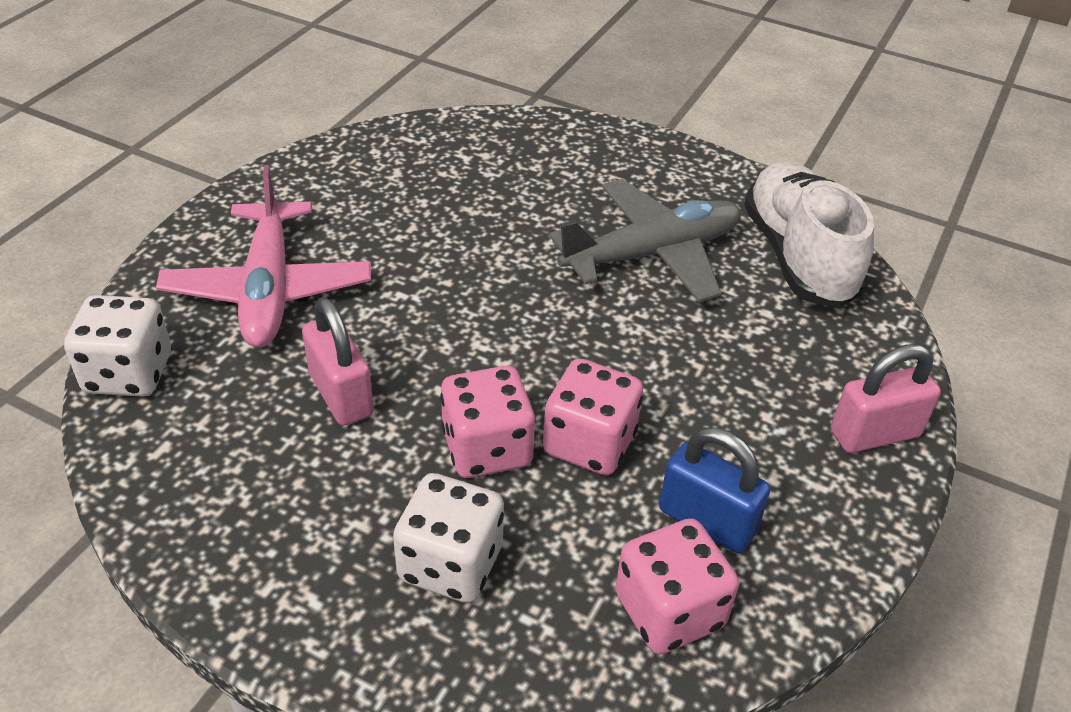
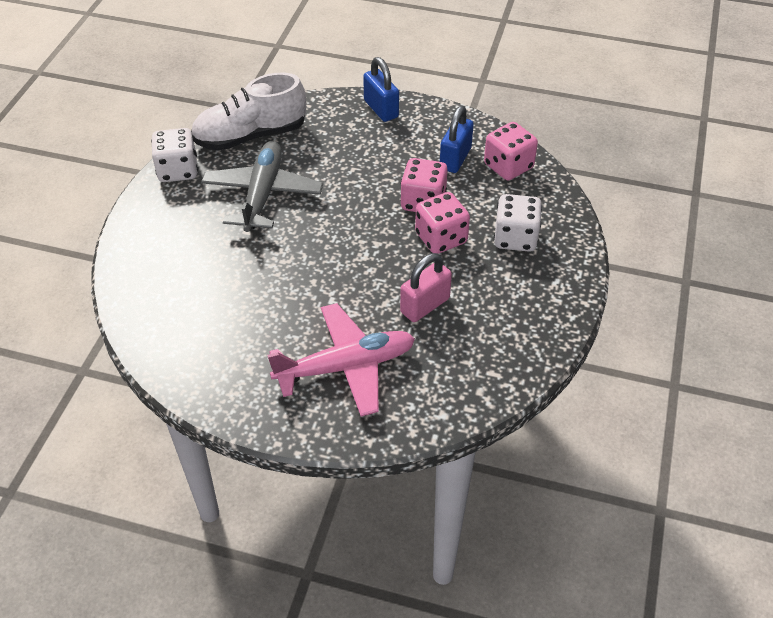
camera: 100 degrees left, 5 degrees up
(129, 373) = (443, 412): white dice -> white dice (178, 170)
(652, 253) = (262, 194): grey plane -> grey plane turned 45 degrees clockwise
(874, 434) = (381, 109): pink padlock -> blue padlock

